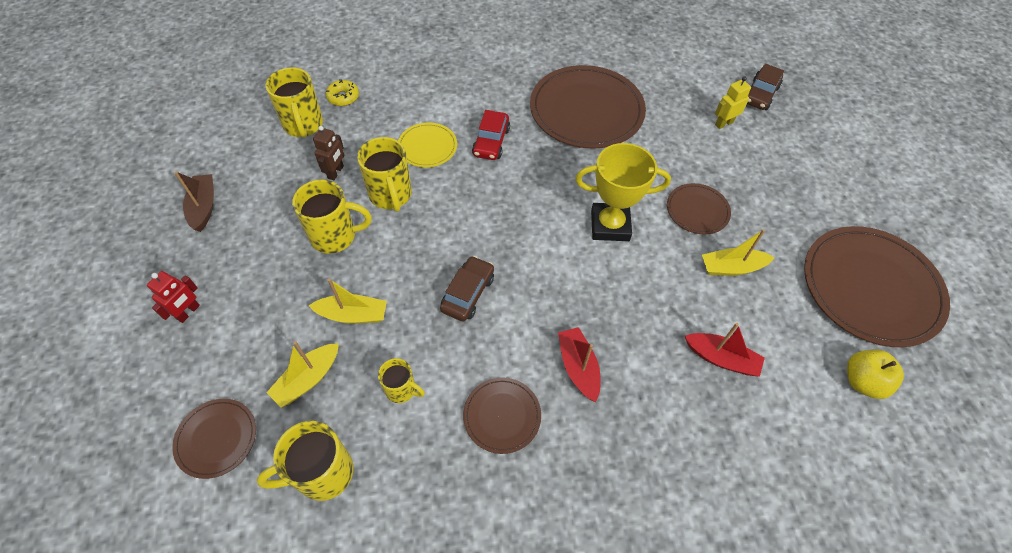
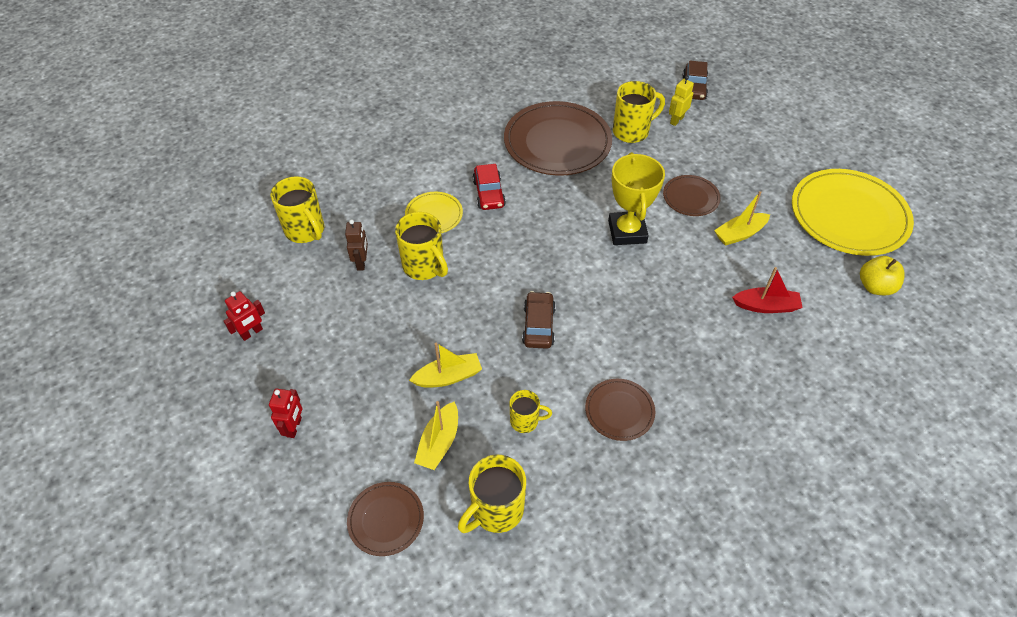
camera: 20 degrees left, 5 degrees down
(204, 207) = (252, 333): brown boat -> red robot
(335, 236) = (393, 317): yellow mug -> yellow mug (632, 131)
(343, 97) = (329, 194): yellow donut -> none
(578, 367) = (660, 352): red boat -> none
(610, 225) = (627, 232): yellow trophy -> yellow trophy turned 75 degrees counterclockwise
(871, 288) = (849, 215): brown plate -> yellow plate

